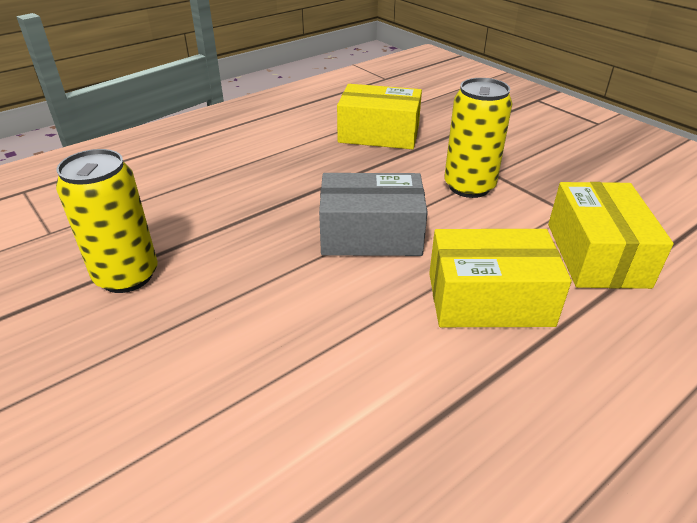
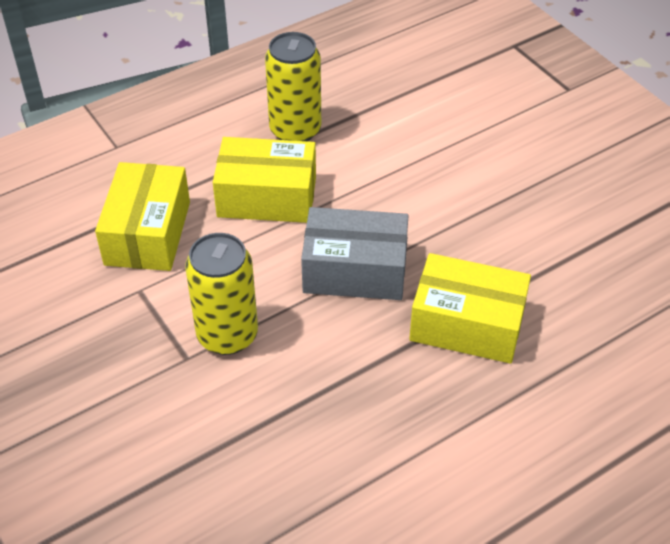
camera: 175 degrees left, 10 degrees up
(127, 276) = (579, 238): yellow can -> yellow can (295, 130)
(379, 134) = (315, 463): yellow box -> yellow box (467, 324)

